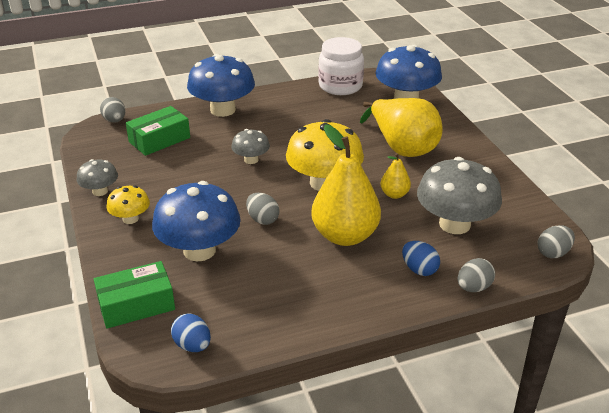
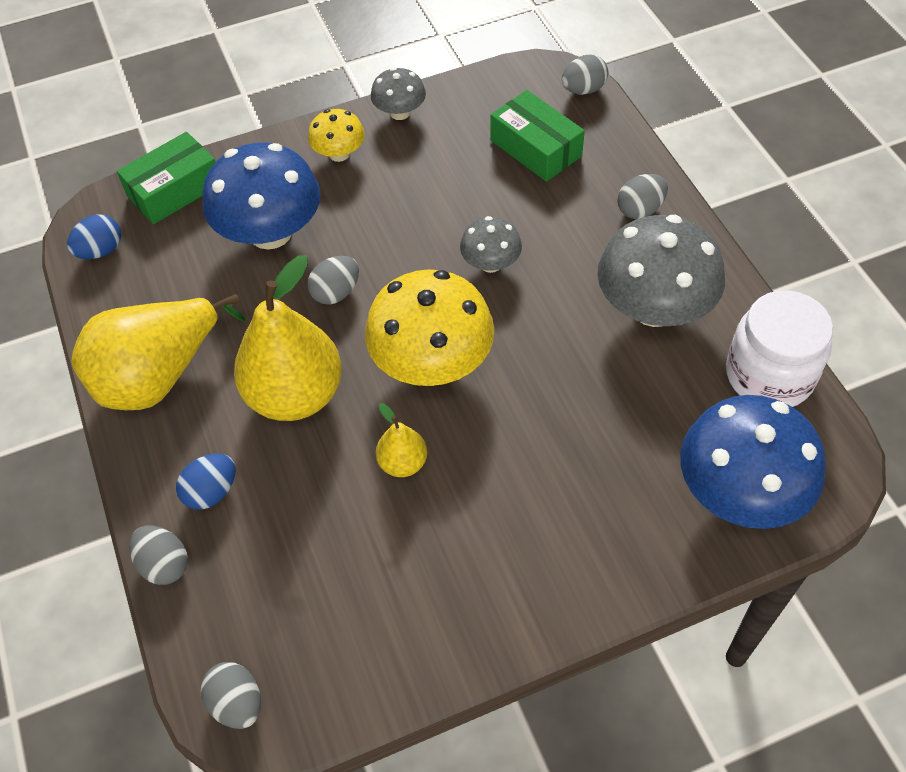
camera: 90 degrees right, 20 degrees up
(136, 305) = (174, 190): green box -> green box turned 75 degrees clockwise
(223, 110) = (640, 210): blue mushroom -> grey egg
(402, 147) = (552, 479): yellow pear -> yellow pear (159, 376)
(454, 224) = (320, 550): grey mushroom -> grey mushroom (654, 308)

